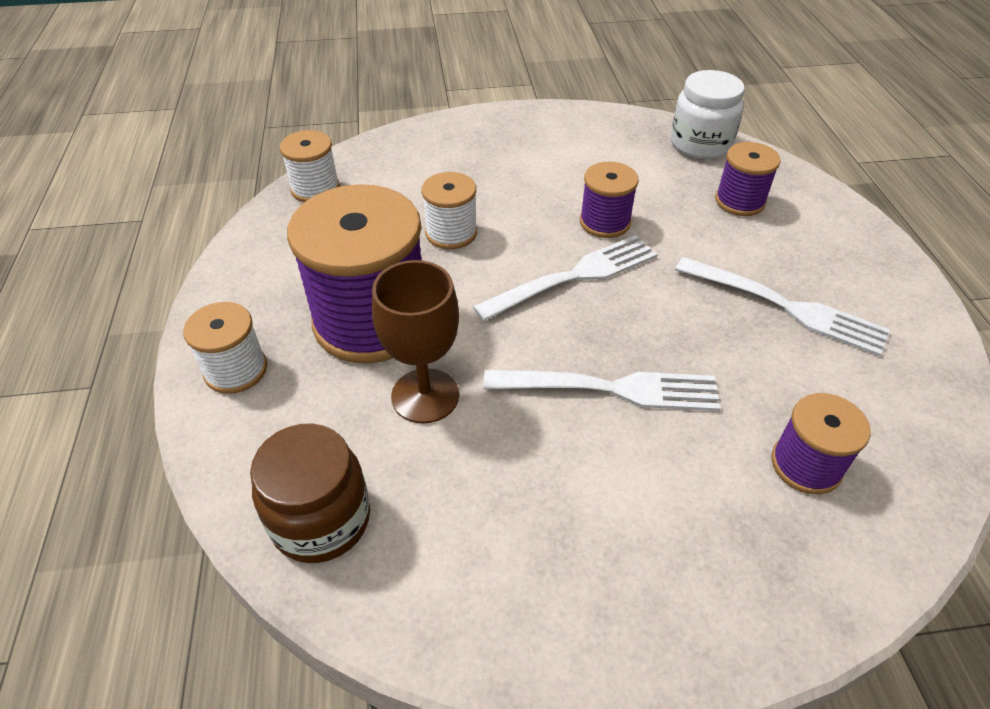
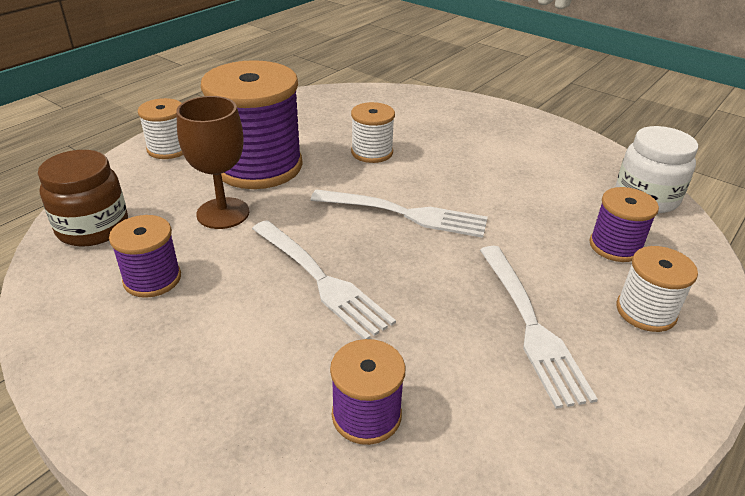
camera: 45 degrees right, 10 degrees down
(315, 189) = (337, 96): white spool -> white spool (645, 311)
(605, 222) = (480, 199): purple spool -> purple spool (152, 279)

